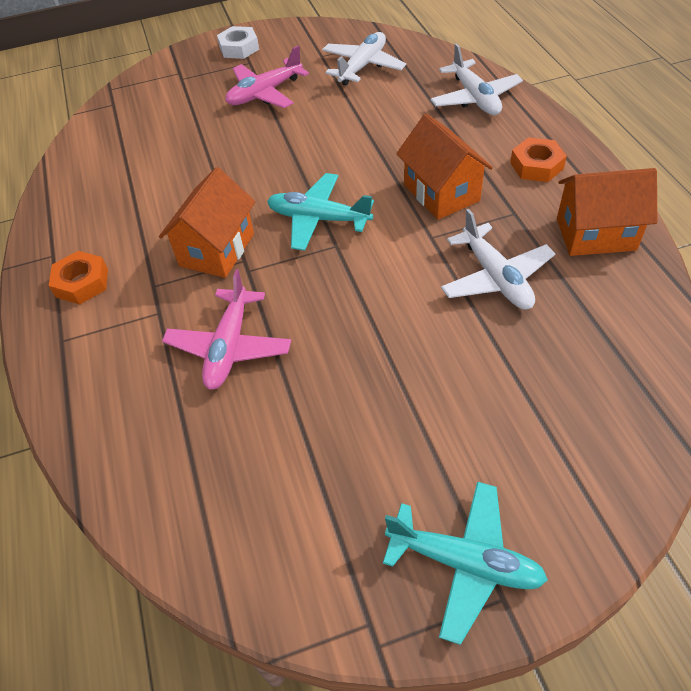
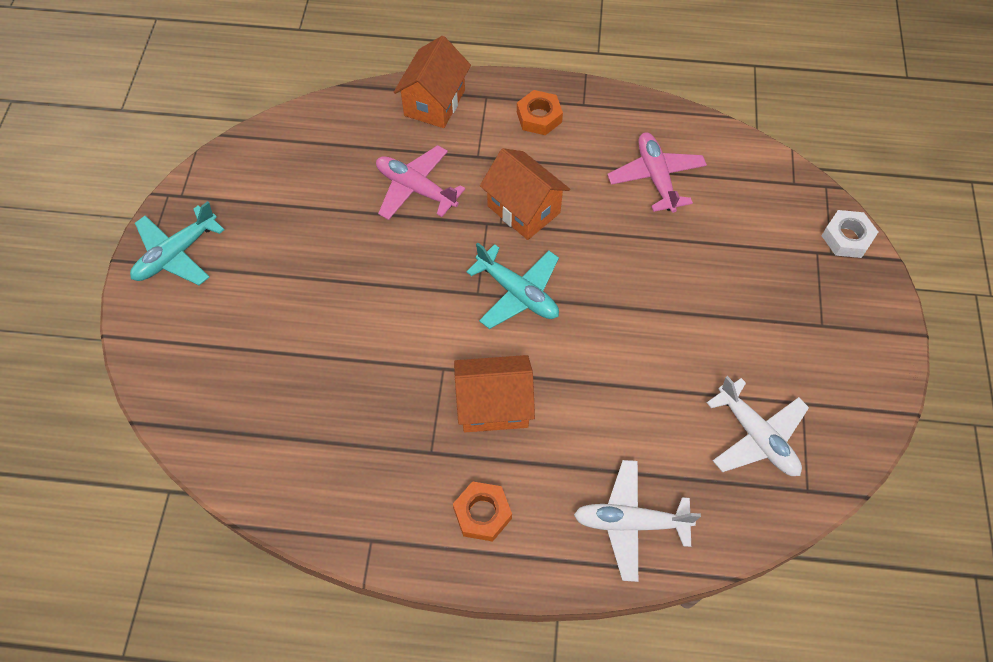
camera: 110 degrees right, 10 degrees up
(239, 48) = (860, 325): white nut -> white nut (846, 238)
(265, 93) = (747, 319): pink plane -> pink plane (656, 177)
(318, 219) = (517, 293): turquoise plane -> turquoise plane turned 90 degrees clockwise
(495, 277) = (367, 392): white plane -> none
(595, 234) = (363, 503): orange house -> orange house (434, 103)

